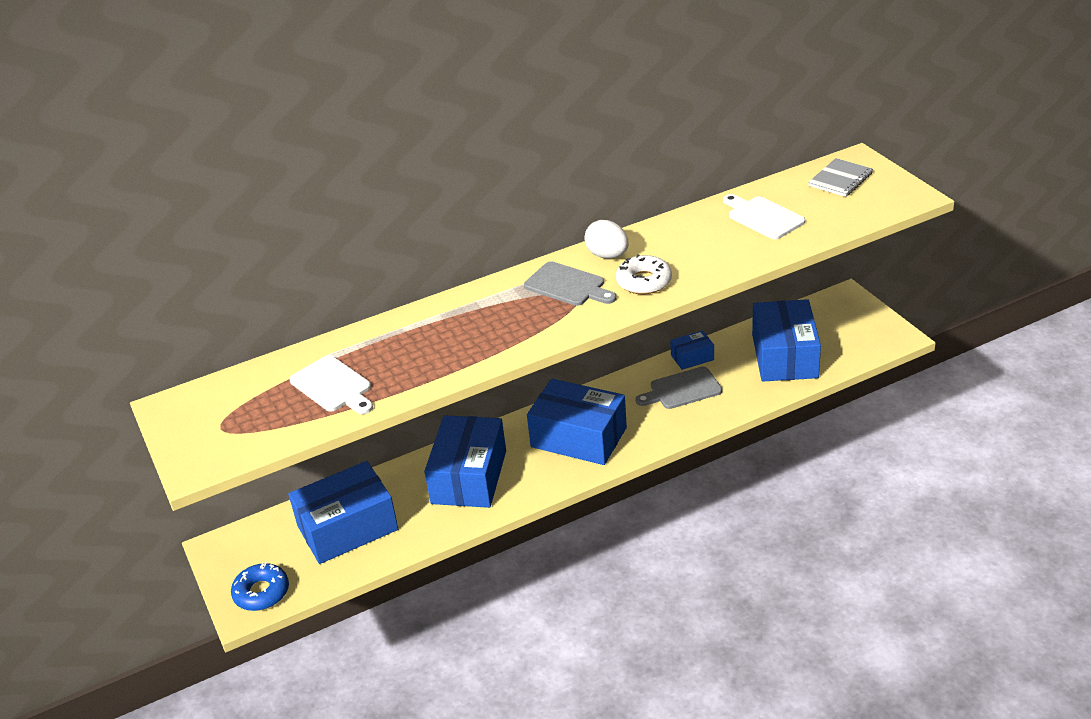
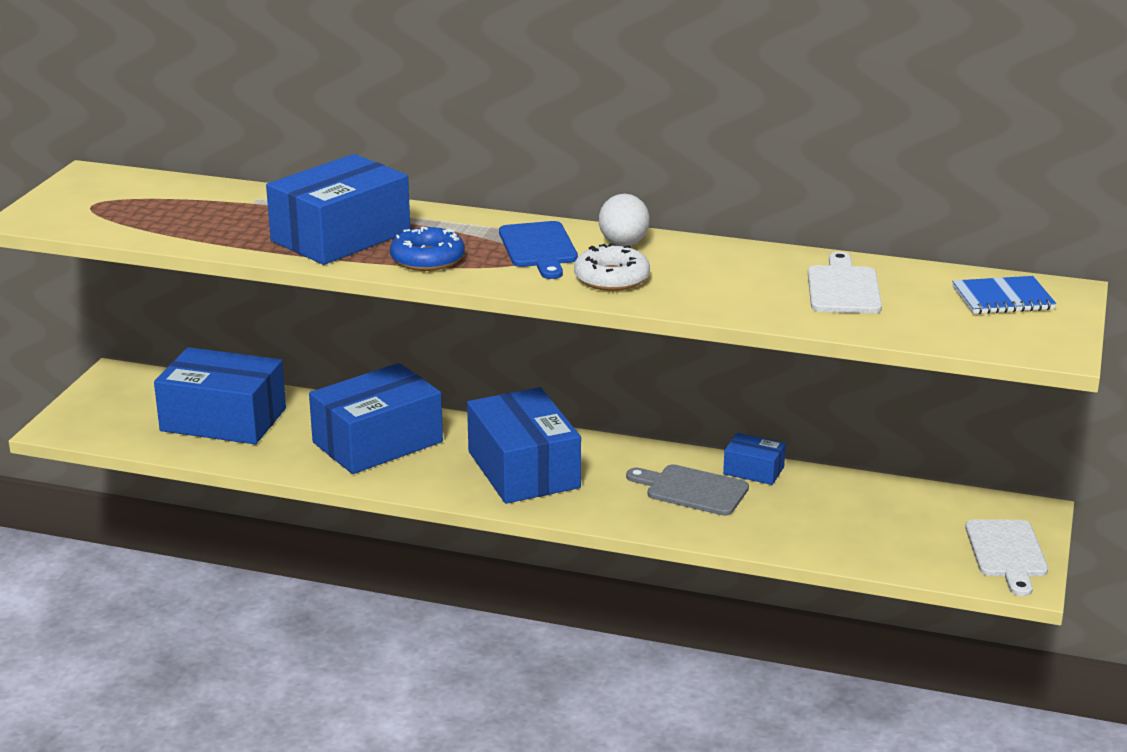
camera: 40 degrees right, 10 degrees down
(261, 592) = (90, 424): blue donut -> blue donut (427, 259)
(333, 386) = (216, 220): white cutting board -> white cutting board (1006, 553)
(568, 286) = (539, 248): grey cutting board -> blue cutting board
(784, 356) = (854, 524): blue box -> blue box (340, 236)
(840, 179) = (1002, 298): grey notebook -> blue notebook

